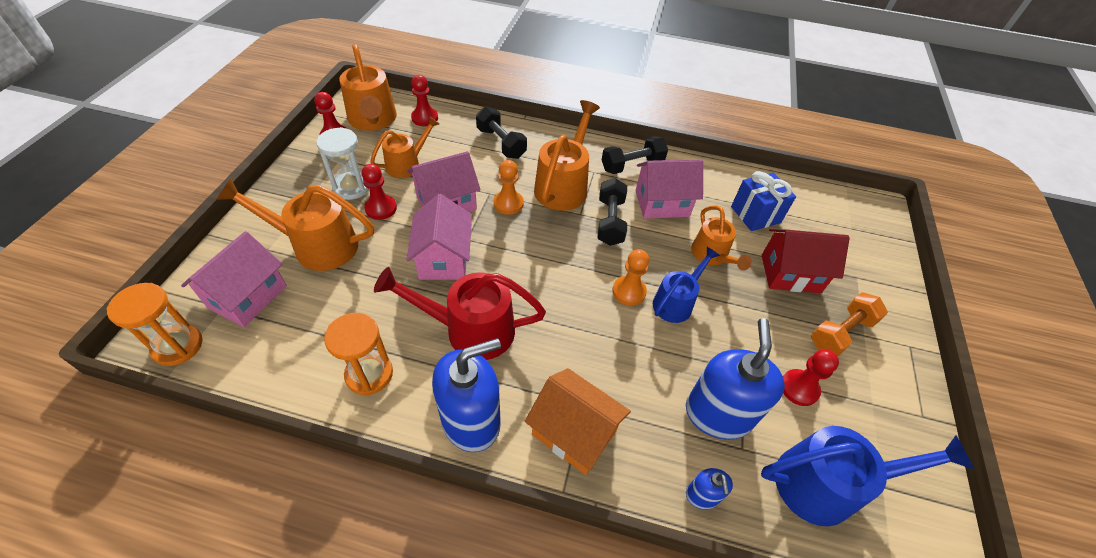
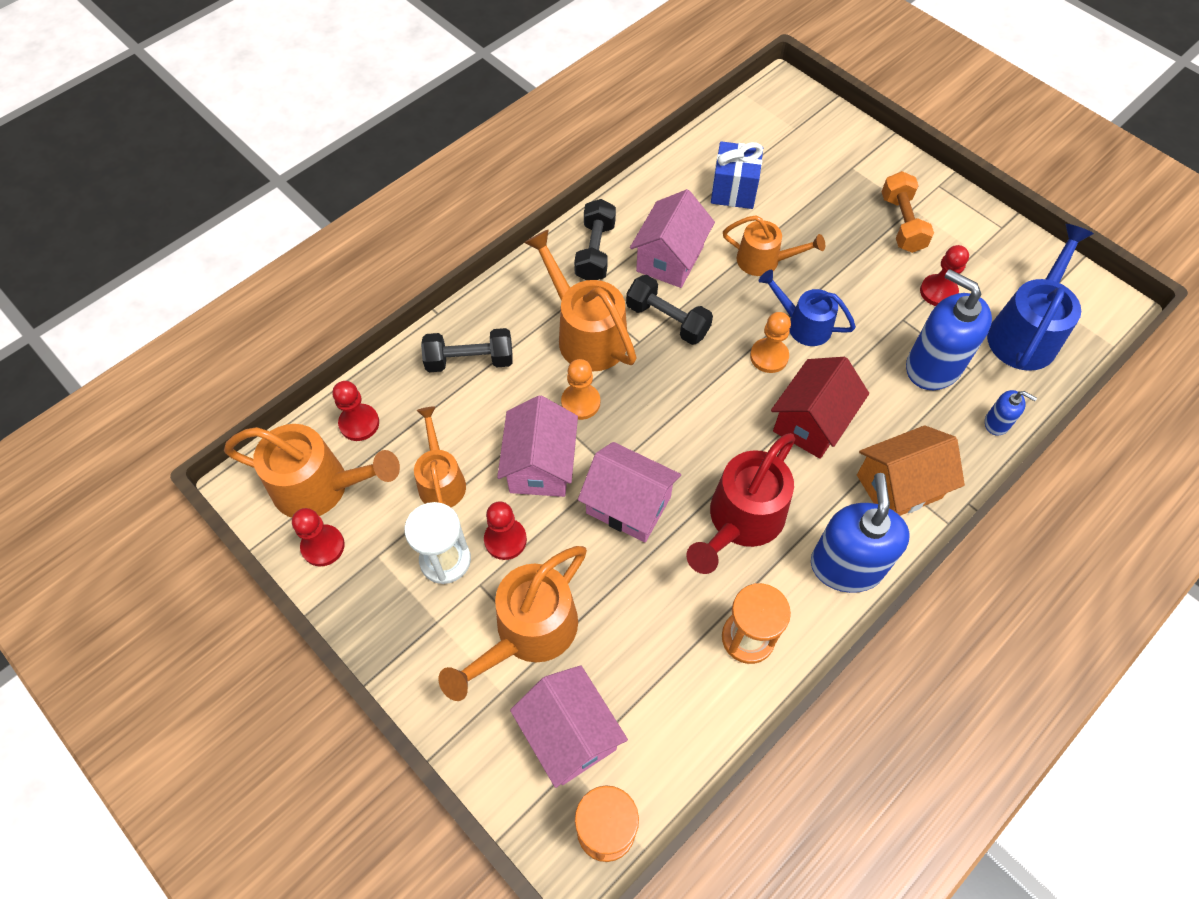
camera: 55 degrees left, 10 degrees up
(676, 301) = (802, 324): blue watering can -> blue watering can turned 45 degrees counterclockwise
(790, 273) = (820, 214): red house -> red house (811, 422)

